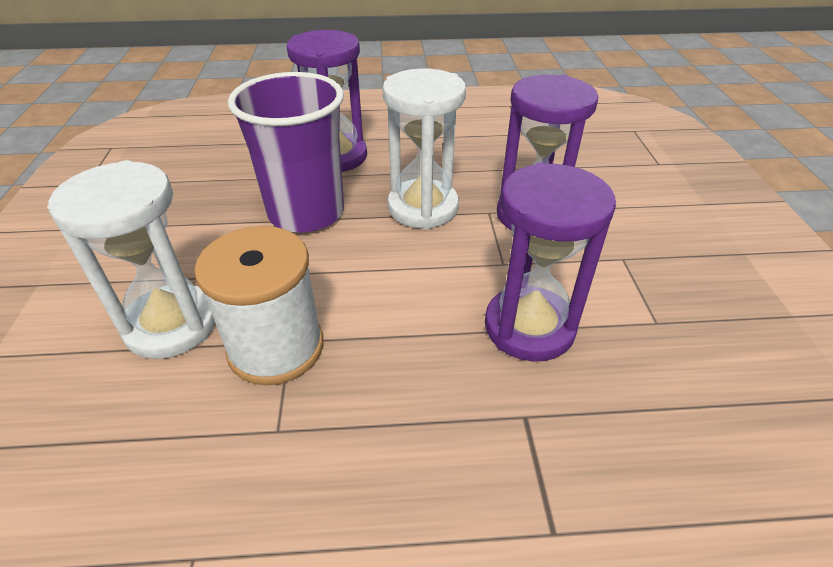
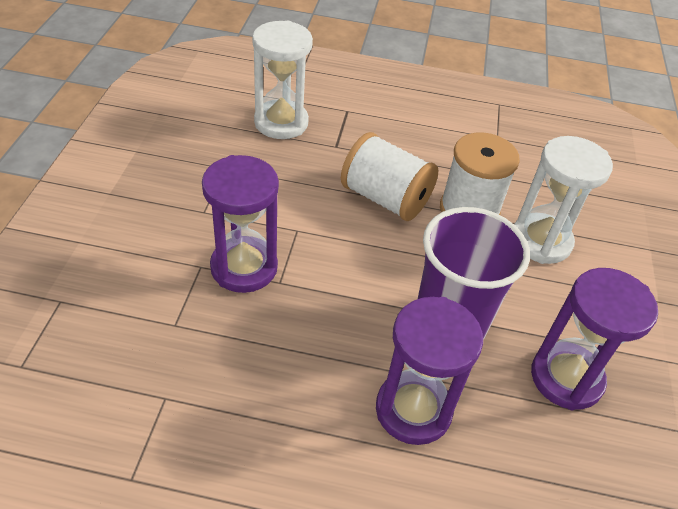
camera: 170 degrees left, 5 degrees up
(407, 333) = (385, 198): none -> white spool
(423, 207) = (338, 302): white hourglass -> white hourglass (281, 122)
(529, 327) = (307, 183): purple hourglass -> purple hourglass (566, 378)

